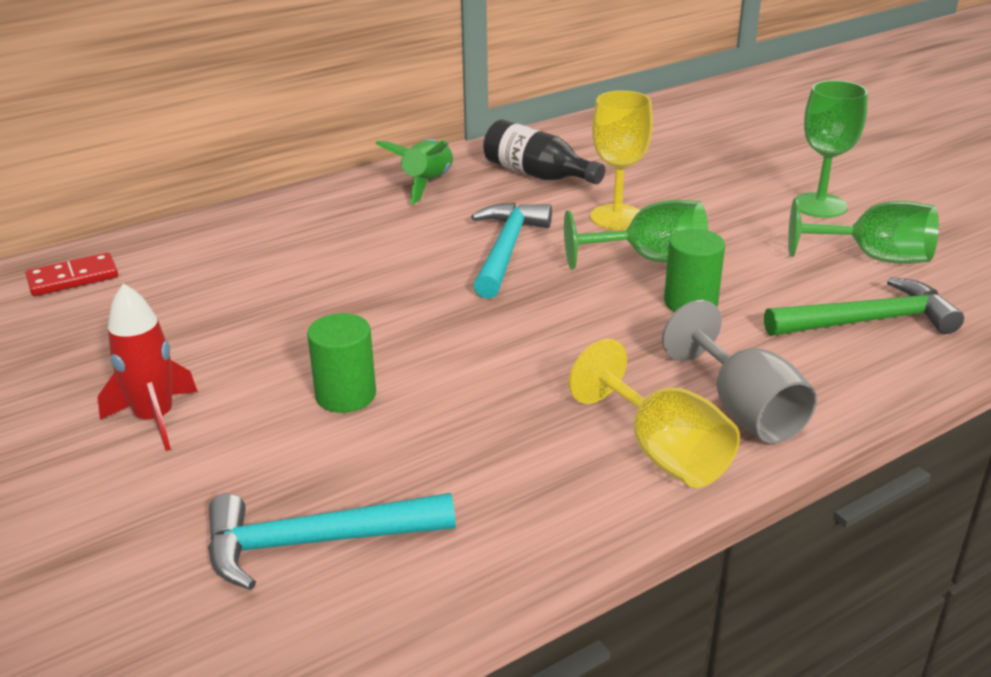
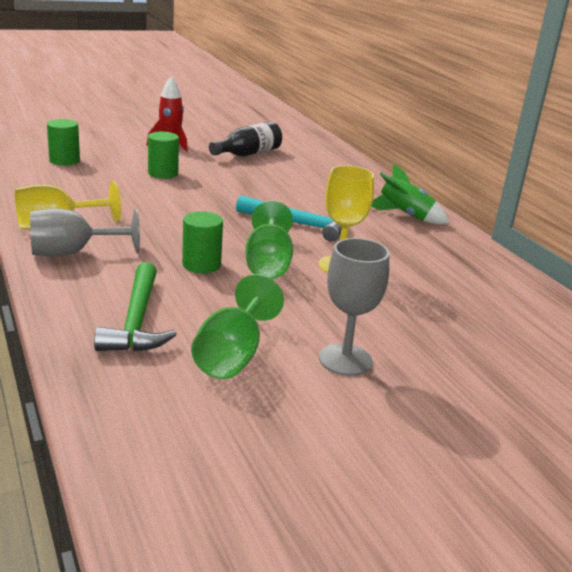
camera: 95 degrees right, 5 degrees down
(73, 278) = (301, 138): red domino -> none
(316, 542) = (64, 160): turquoise hammer -> green cylinder
(537, 174) = (421, 251): black bottle -> black bottle (248, 154)
(819, 205) = (345, 360): green goblet -> grey goblet

